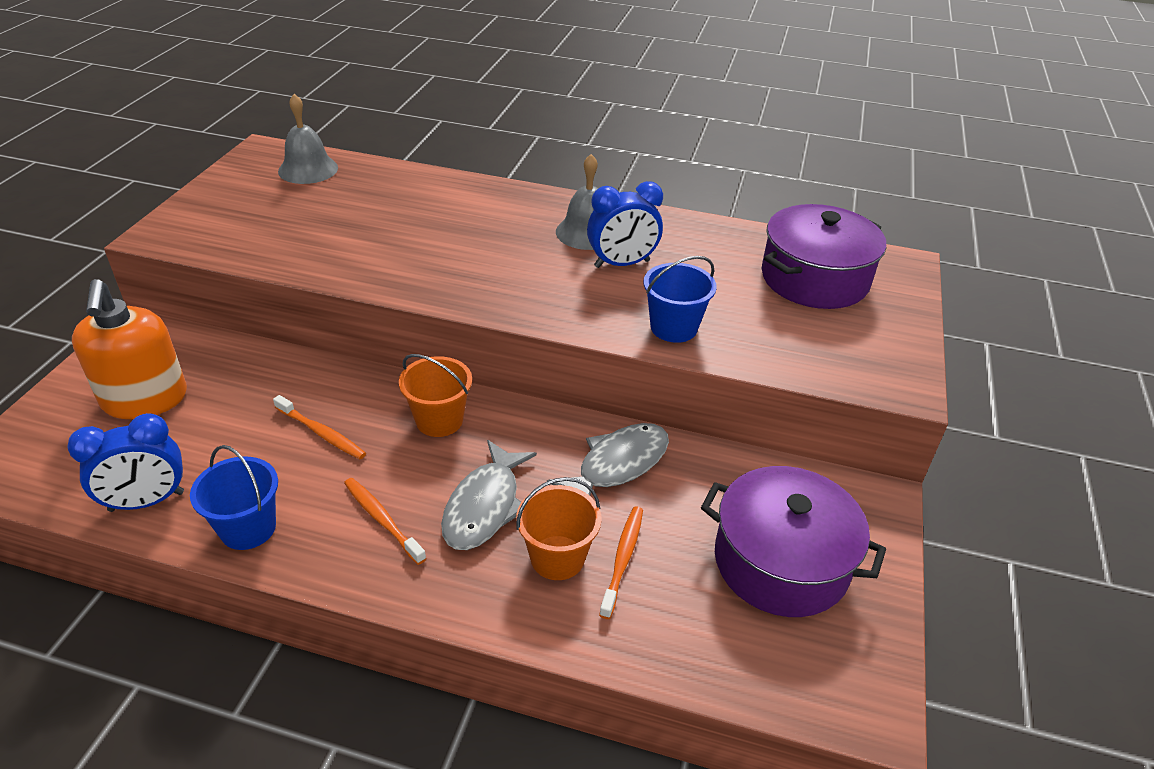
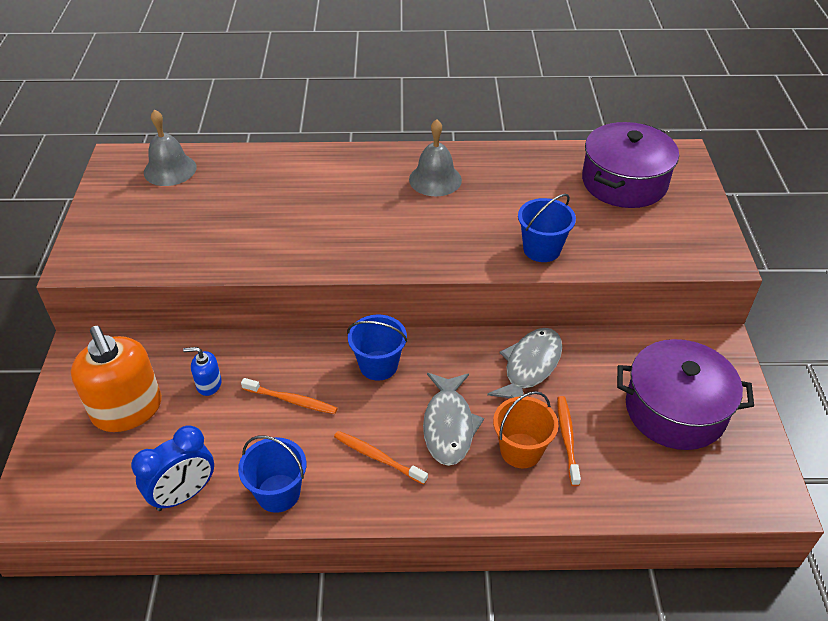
camera: 15 degrees left, 5 degrees up
(243, 395) = (209, 384): none -> blue soap dispenser
(439, 420) = (378, 365): orange bucket -> blue bucket
(622, 264) = (476, 202): blue clock -> none

